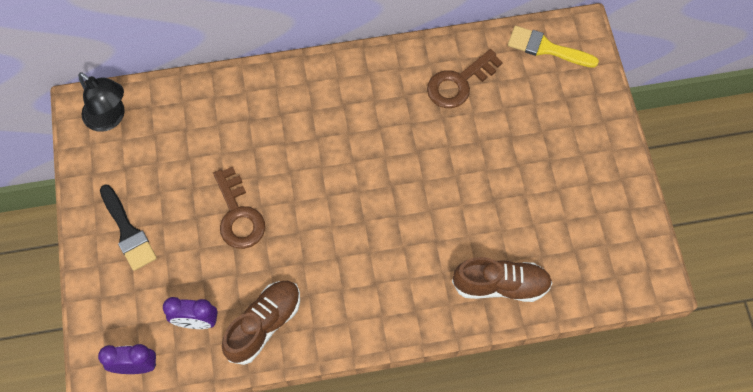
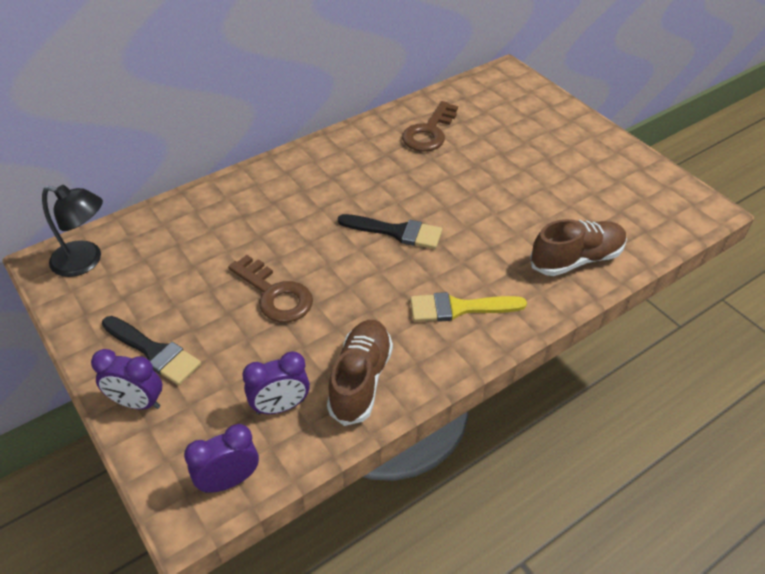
camera: 25 degrees left, 20 degrees down
(100, 273) = (137, 403): none -> purple clock
(366, 190) = (396, 232): none -> black brush
(546, 48) = (487, 90): yellow brush -> yellow brush (459, 308)

